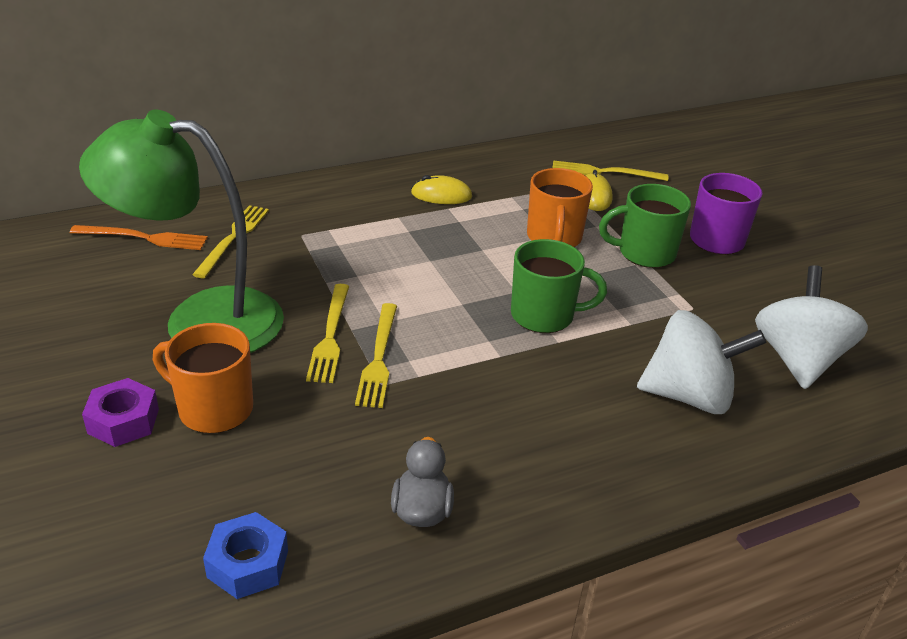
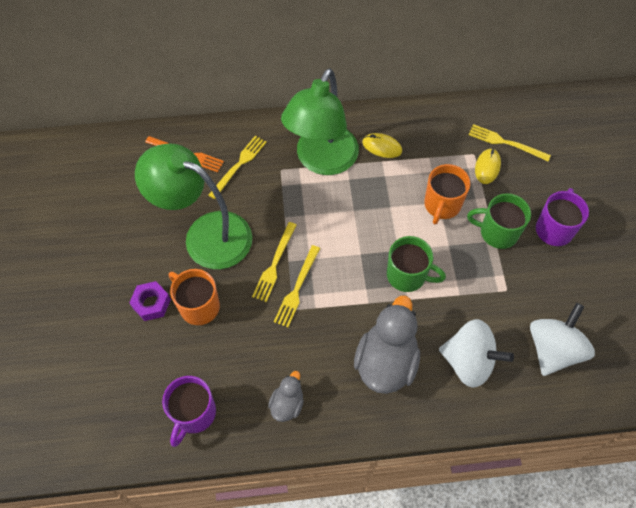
camera: 20 degrees right, 25 degrees up
(248, 564) = (193, 414): blue nut -> purple mug
(360, 218) = (322, 161): none -> green lamp
(563, 420) = (386, 362): none -> grey duck

